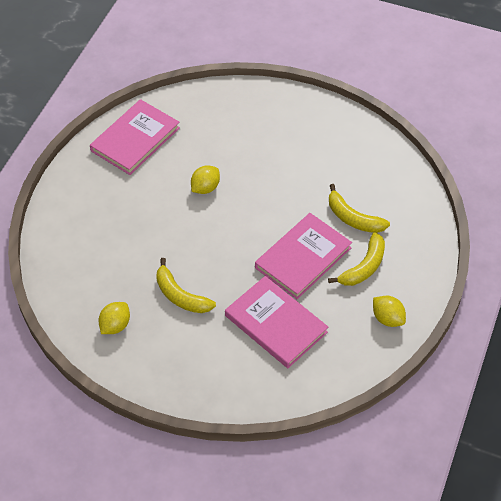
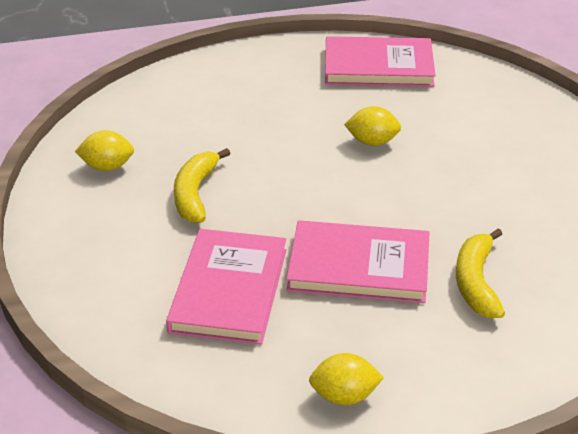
camera: 55 degrees right, 15 degrees down
(364, 267) = (407, 330): yellow banana -> none
(387, 318) = (344, 396): yellow lemon -> yellow lemon turned 75 degrees clockwise

